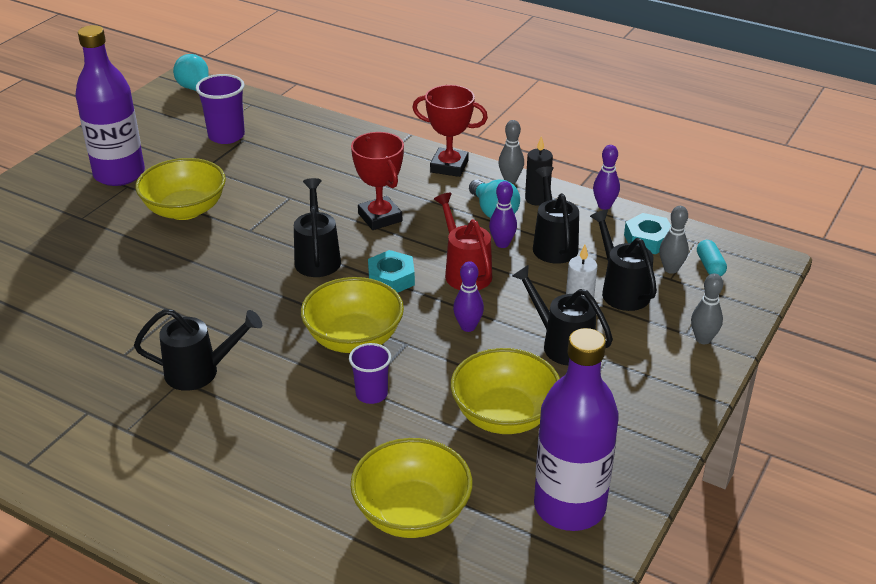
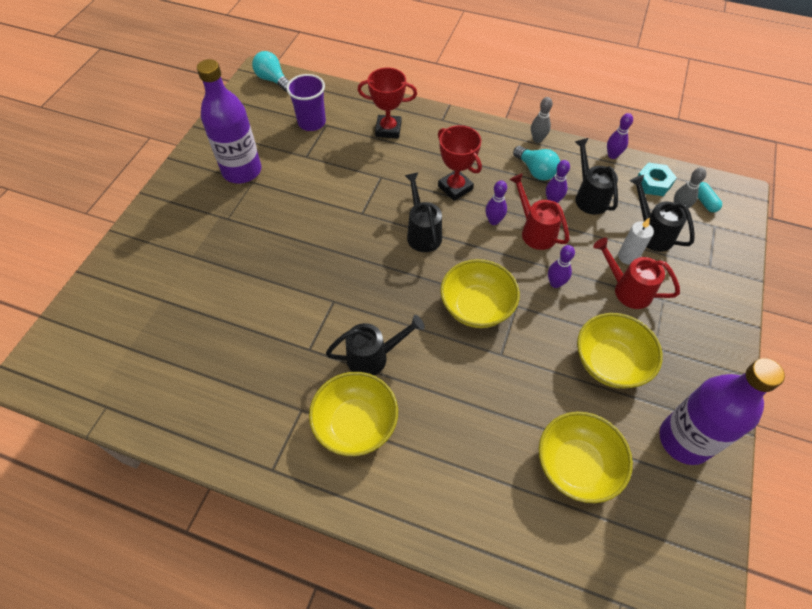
camera: 10 degrees left, 20 degrees up
(185, 210) = (306, 200): yellow bowl -> yellow bowl (356, 424)
(371, 394) = (508, 358): purple cup -> none
(391, 278) = (484, 245): turquoise nut -> none
(415, 255) = (494, 221): none -> purple bowling pin
(449, 166) = (489, 132): red trophy -> red trophy (388, 129)
(537, 199) = (563, 155): black candle -> none
(562, 344) = (627, 289): black watering can -> red watering can
(703, 339) = (722, 270): grey bowling pin -> none

